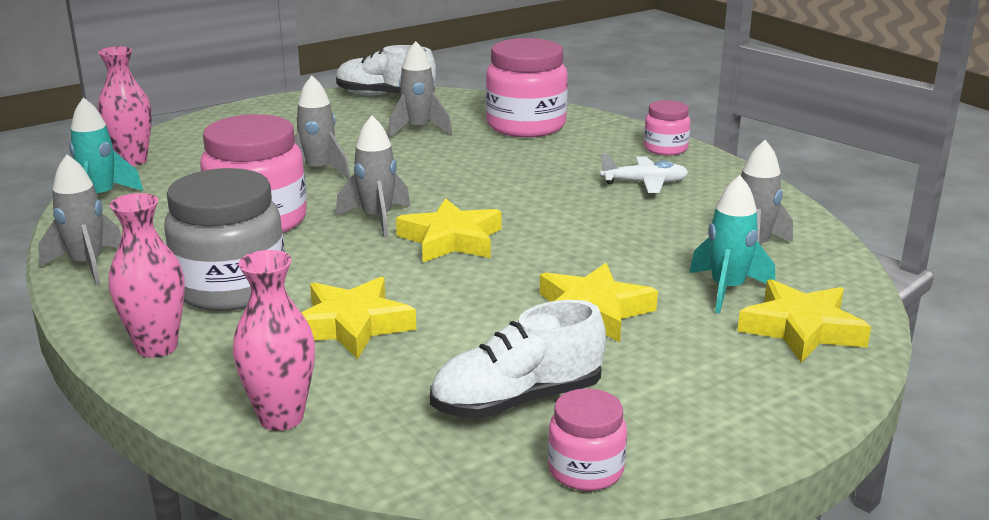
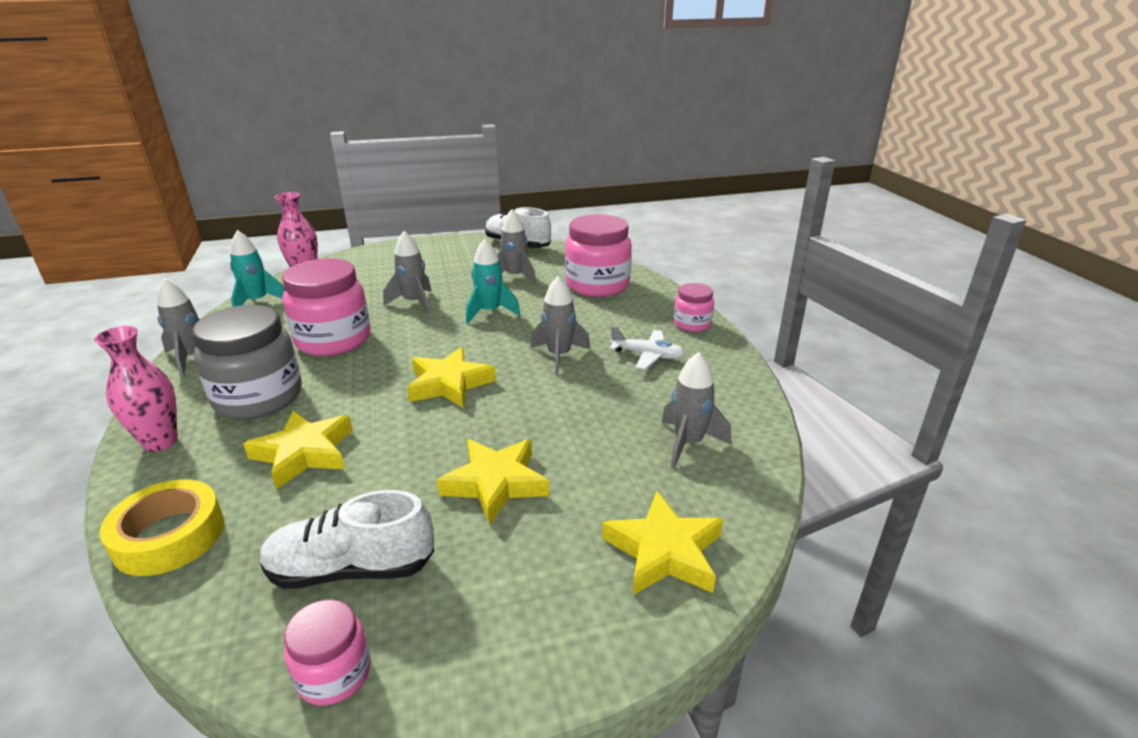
camera: 20 degrees right, 5 degrees up
(281, 418) = (169, 536): pink vase -> yellow tape
(377, 219) = (414, 353): grey rocket -> grey rocket (559, 356)
(727, 290) = (629, 487): turquoise rocket -> turquoise rocket (490, 312)

